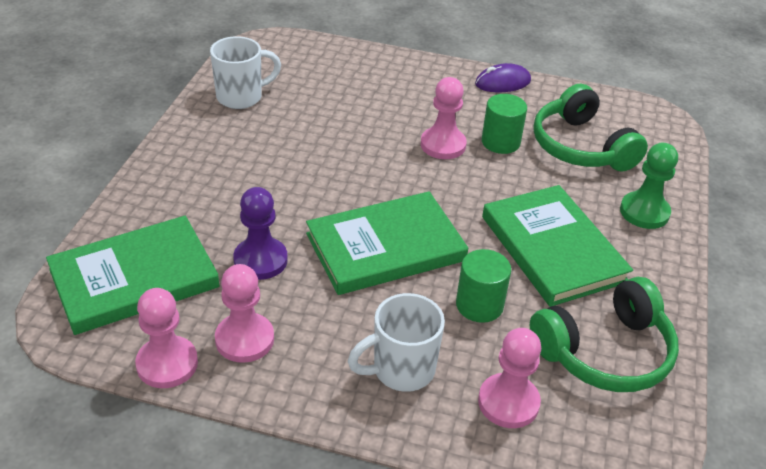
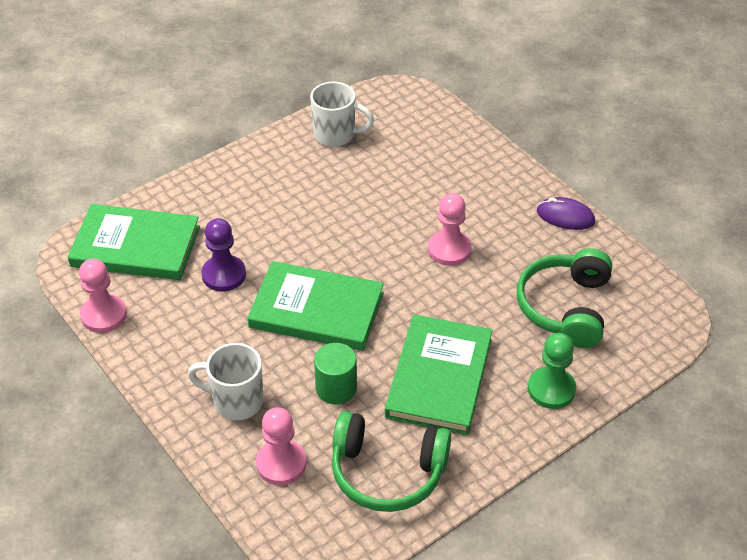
camera: 40 degrees right, 5 degrees up
(244, 339) = (162, 325): pink pawn -> none
(500, 142) = (500, 270): green cylinder -> none

